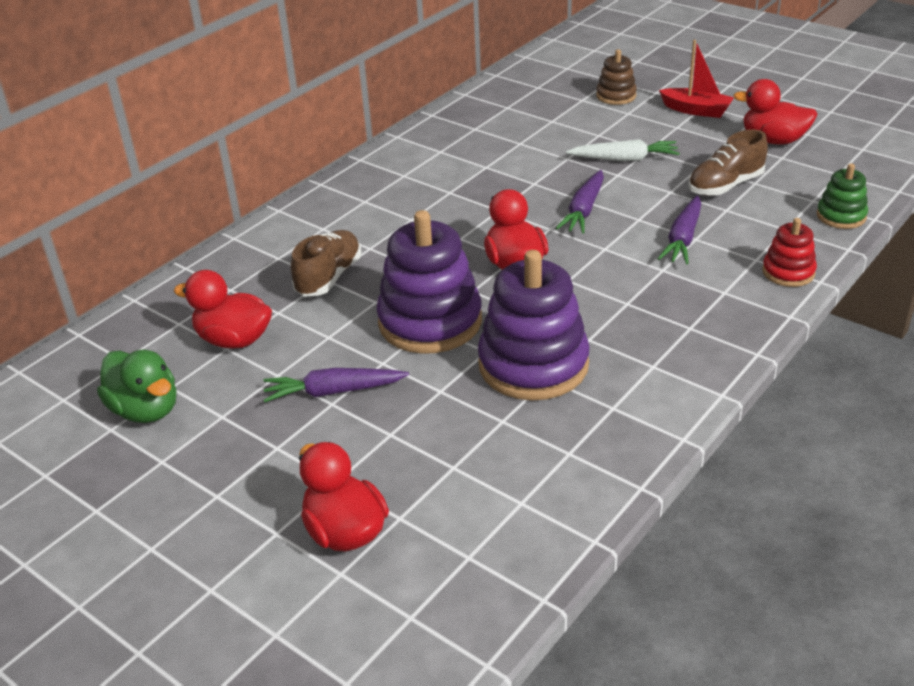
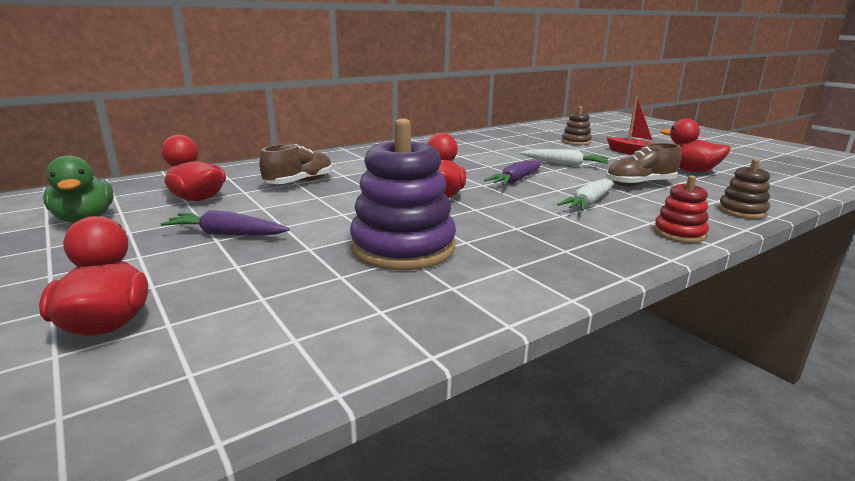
camera: 15 degrees right, 15 degrees down
(430, 322) = (345, 212): purple stacking toy -> none
(683, 239) = (589, 203): purple carrot -> white carrot
(841, 216) = (742, 211): green stacking toy -> brown stacking toy

